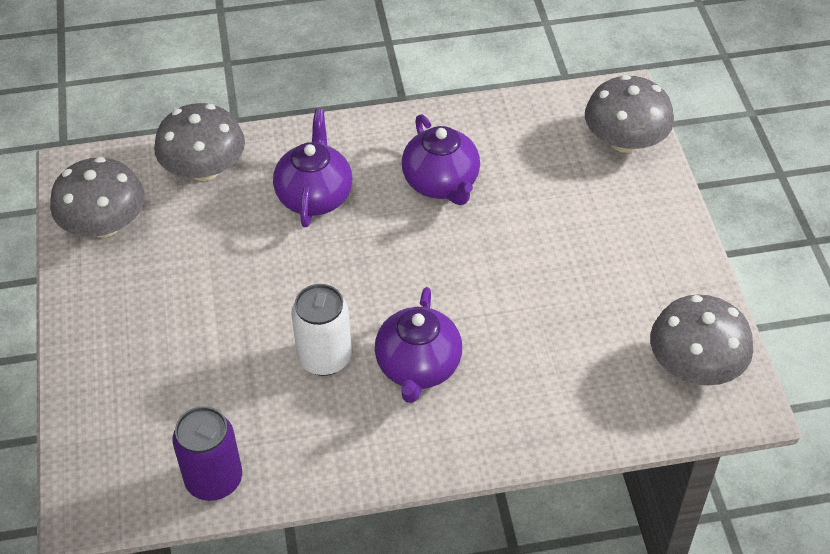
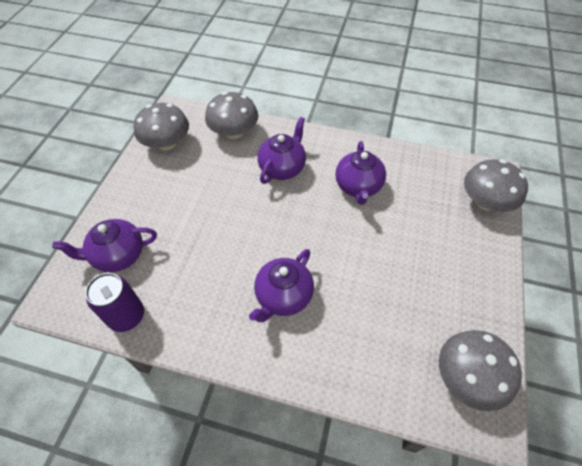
camera: 25 degrees right, 5 degrees up
(143, 411) = (118, 255): none -> purple teapot
(324, 358) = (233, 266): white can -> none

